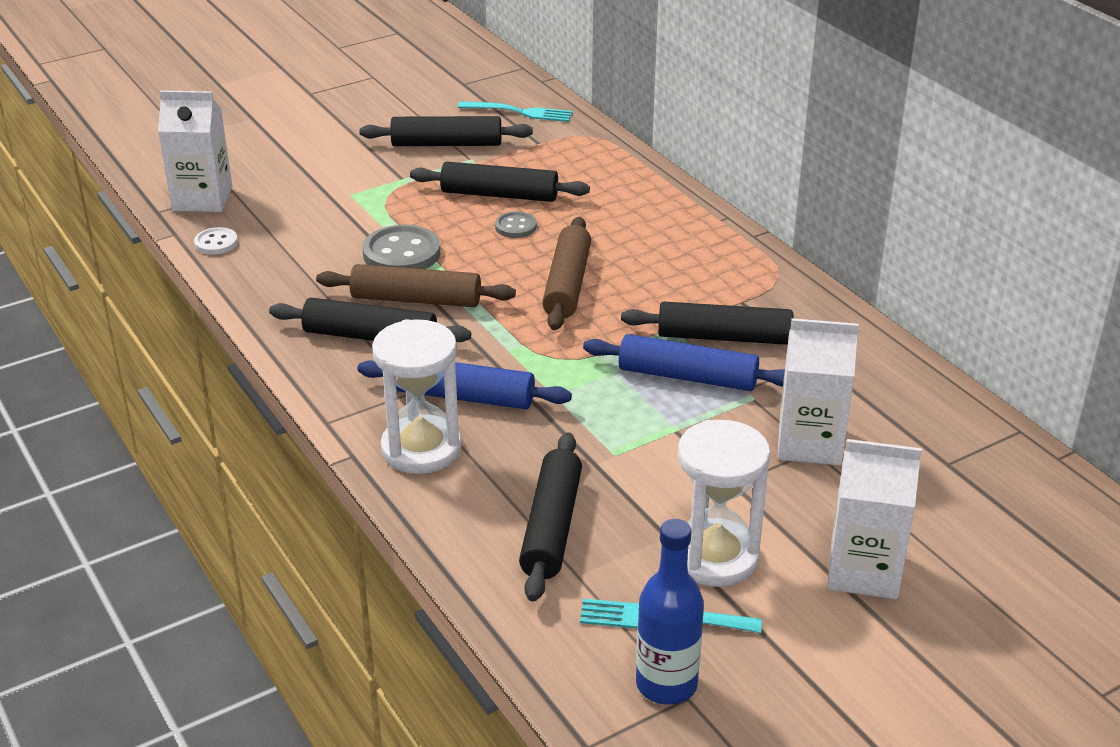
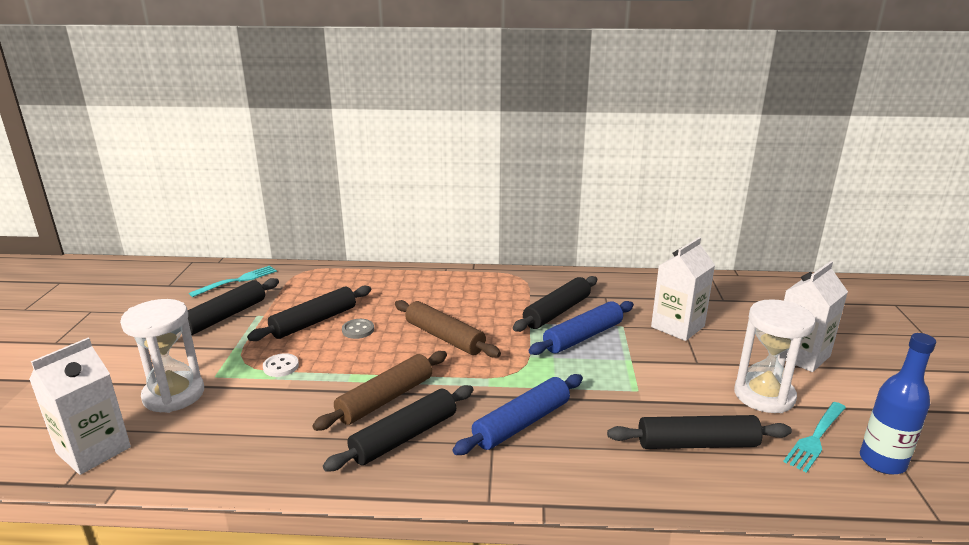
camera: 55 degrees left, 10 degrees down
(216, 243) = (169, 467): white button -> white button (281, 366)
(401, 253) = (322, 383): grey button -> none
(421, 449) = (565, 466): white hourglass -> white hourglass (174, 395)
(551, 527) = (697, 444): black rolling pin -> black rolling pin turned 45 degrees counterclockwise

